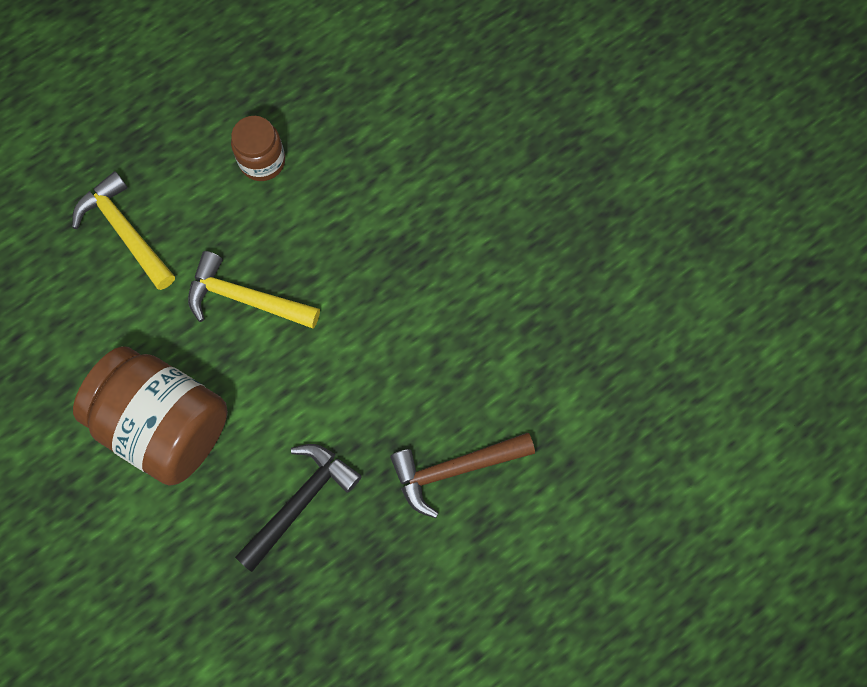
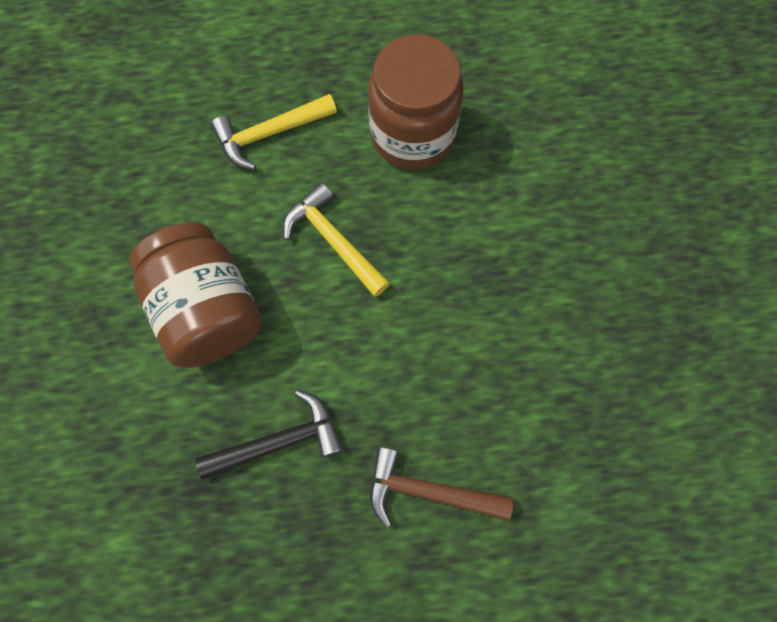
camera: 30 degrees right, 0 degrees up
(125, 231) = (269, 134): yellow hammer -> yellow hammer turned 105 degrees counterclockwise
(262, 161) = (412, 134): brown jar -> brown jar, size x1.91

